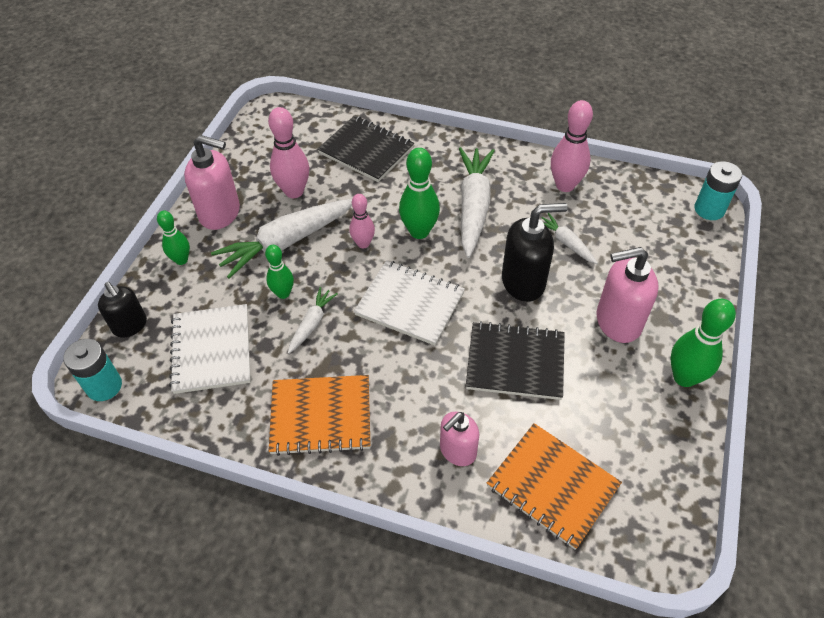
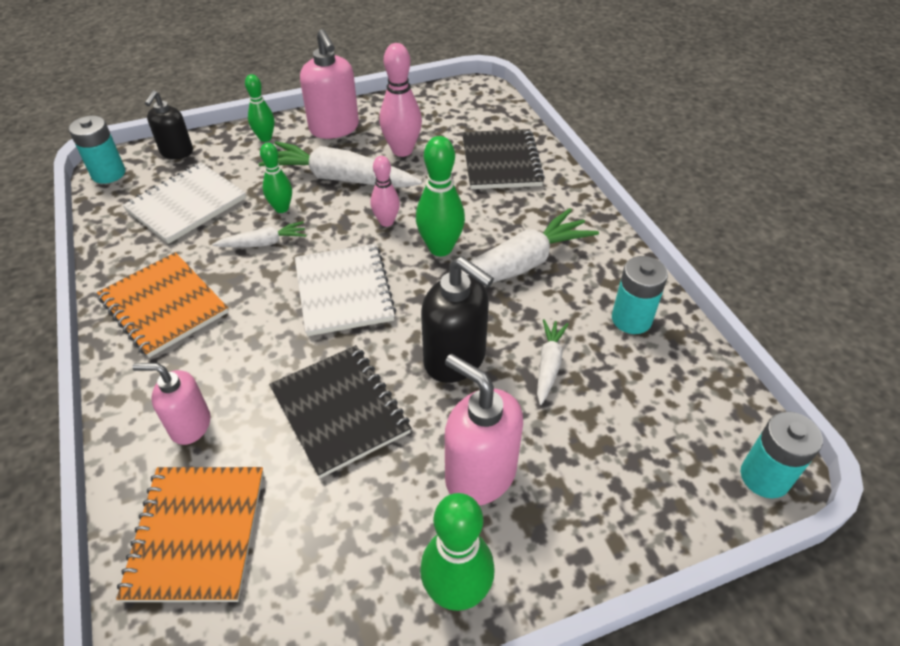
camera: 50 degrees right, 5 degrees down
(565, 185) = (631, 319): pink bowling pin -> turquoise battery

